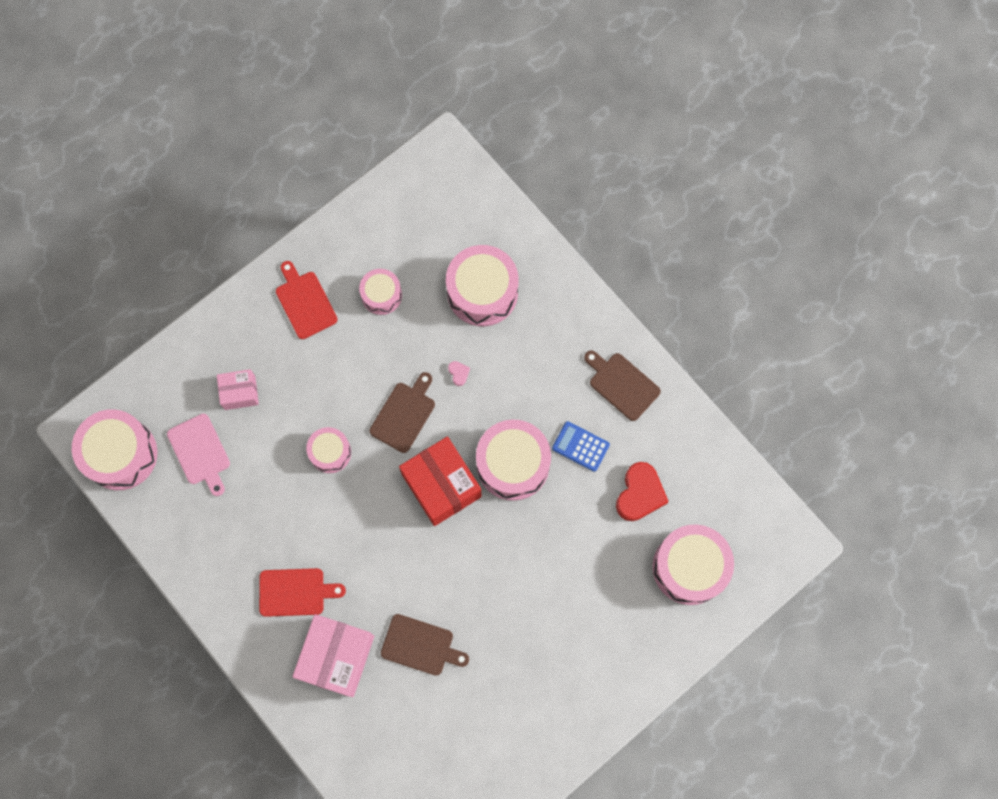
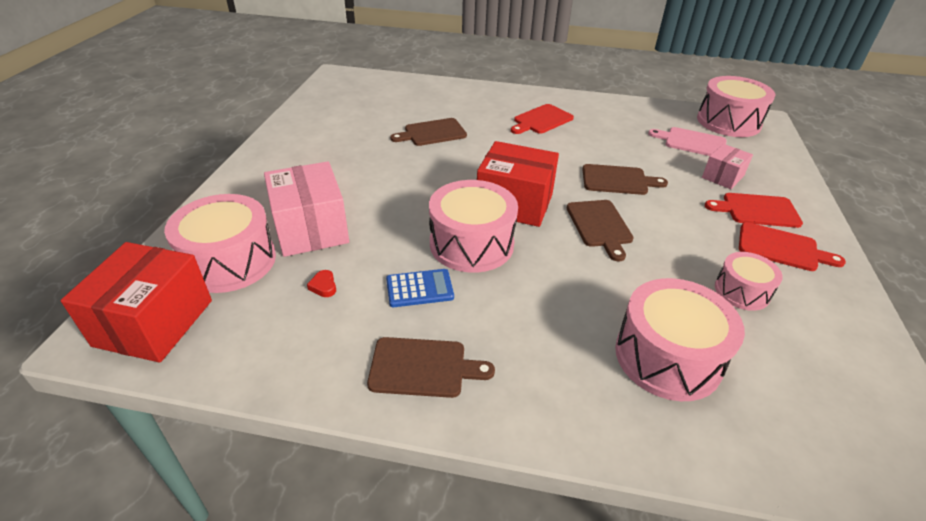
camera: 140 degrees right, 35 degrees down
(268, 342) = (757, 210): none -> red cutting board
(330, 452) = (617, 180): pink drum -> brown cutting board
(337, 657) = (480, 110): pink box -> pink box (311, 229)
(458, 373) = (596, 276): pink heart -> none
(640, 494) = (323, 286): red heart -> red heart, size x0.44
(758, 534) = (154, 322): none -> red box

